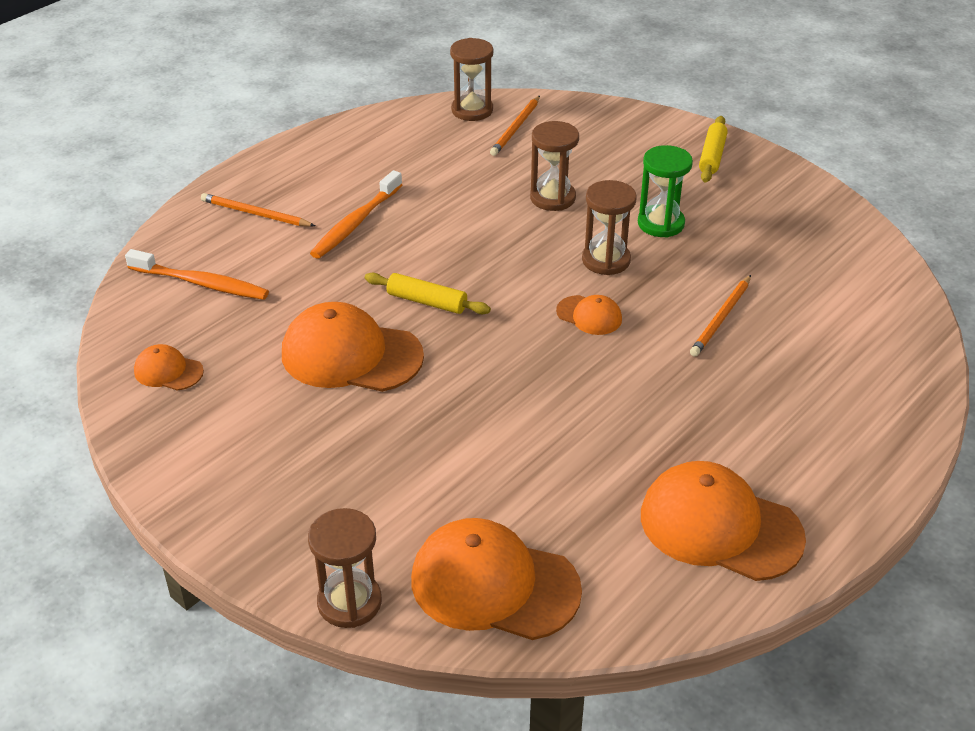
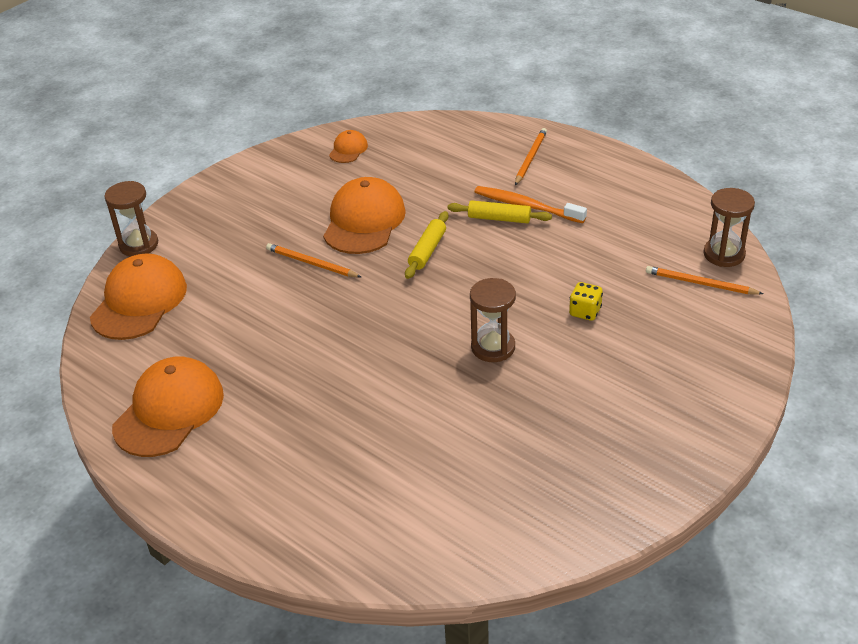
camera: 90 degrees right, 0 degrees up
(201, 283) = (442, 148): orange toothbrush -> none
(552, 198) = (585, 312): brown hourglass -> yellow dice
(589, 315) = (414, 338): orange cap -> none
(660, 223) = (556, 383): green hourglass -> none
(712, 156) = (689, 424): yellow rolling pin -> yellow rolling pin (499, 218)
(721, 318) = (414, 421): orange pencil -> orange pencil (311, 263)

